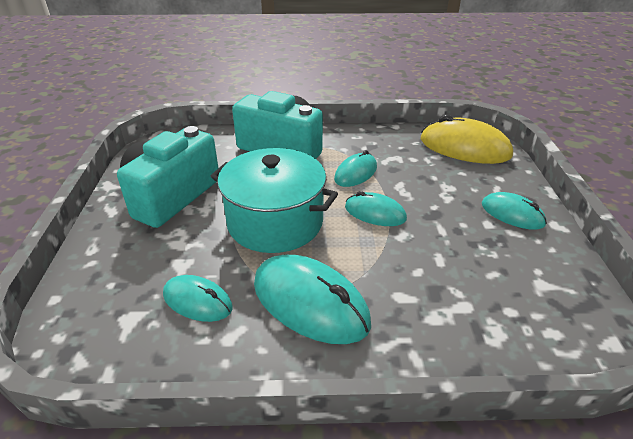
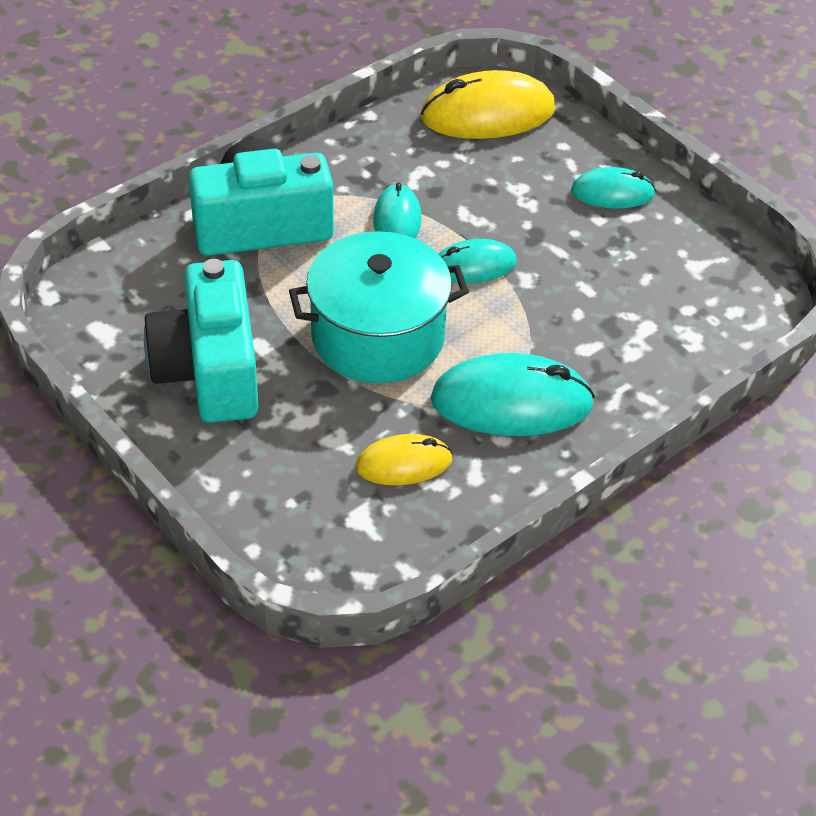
camera: 40 degrees left, 10 degrees up
(197, 301) = (403, 463): turquoise mouse -> yellow mouse

